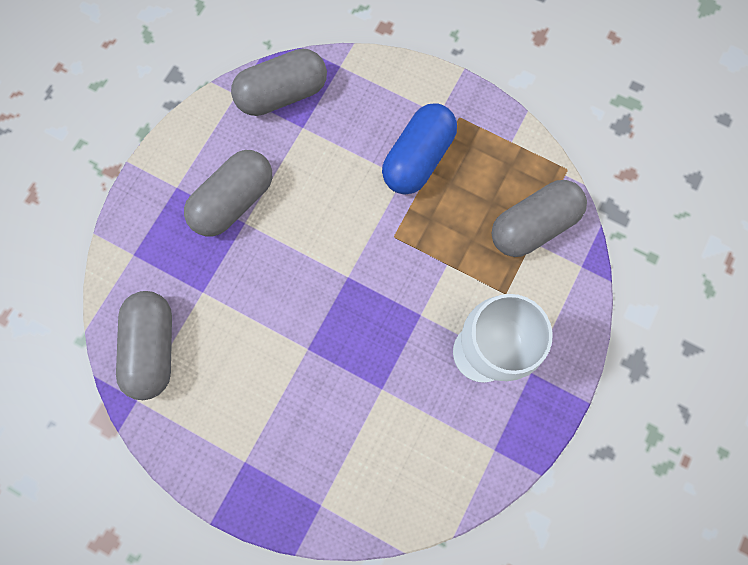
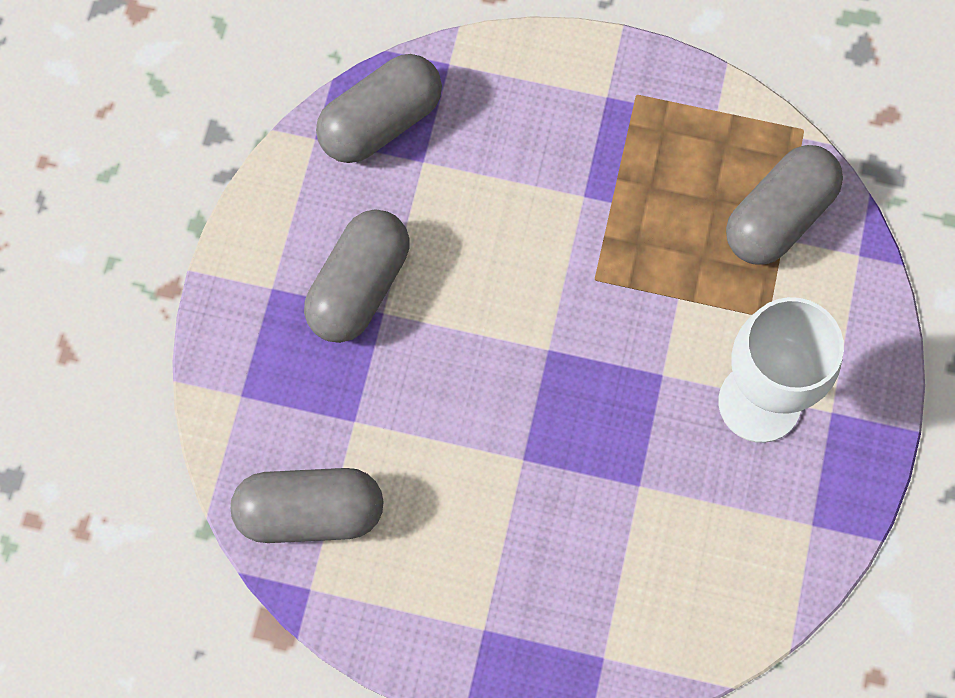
camera: 15 degrees left, 5 degrees down
(153, 347) = (310, 513): grey capsule -> grey capsule turned 75 degrees counterclockwise
(418, 158) = (596, 165): blue capsule -> none

